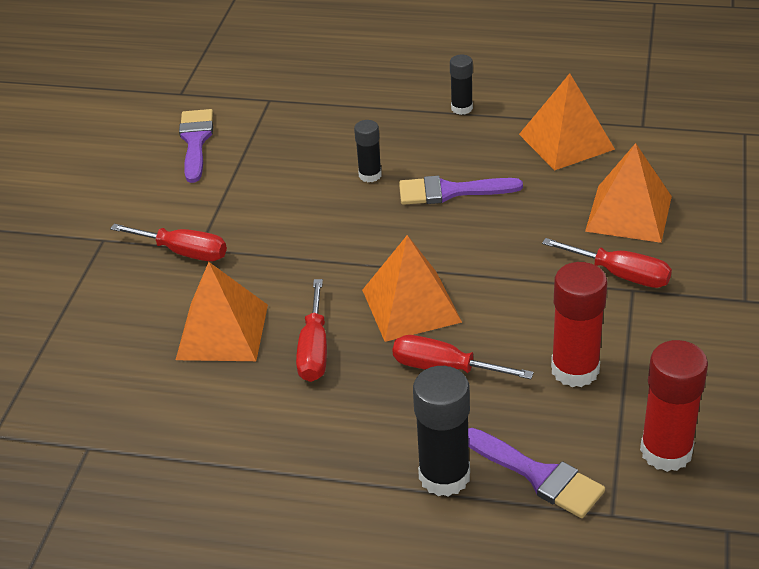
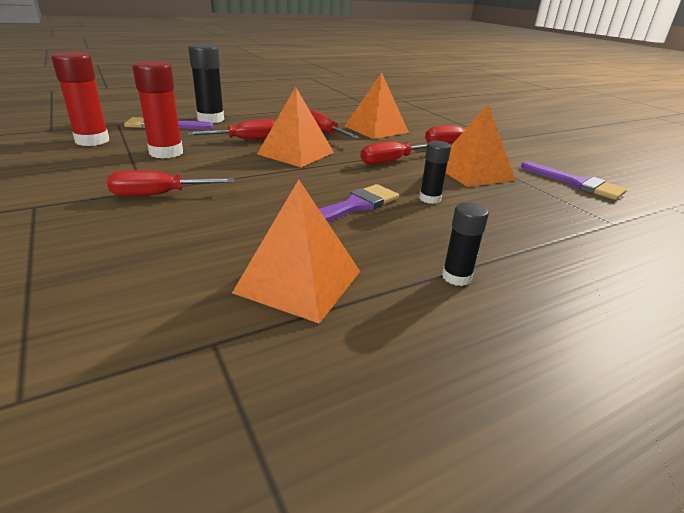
camera: 135 degrees right, 10 degrees down
(320, 244) = (391, 161): none -> red screwdriver
(629, 213) = (174, 235): orange pyramid -> orange pyramid (473, 172)

